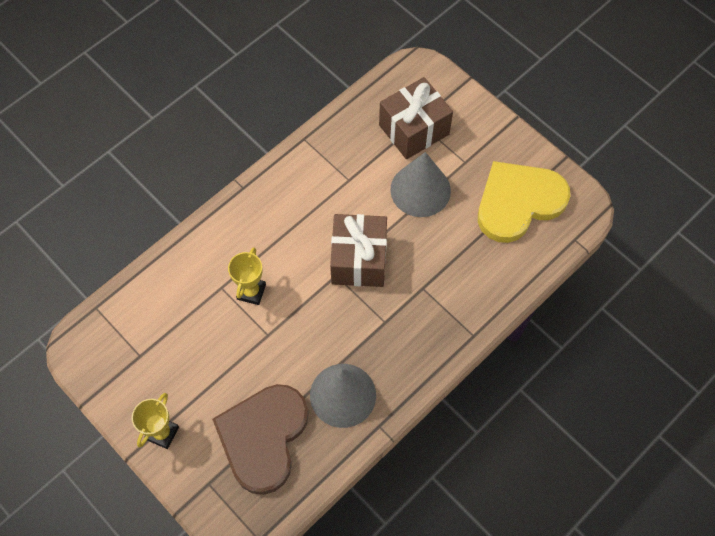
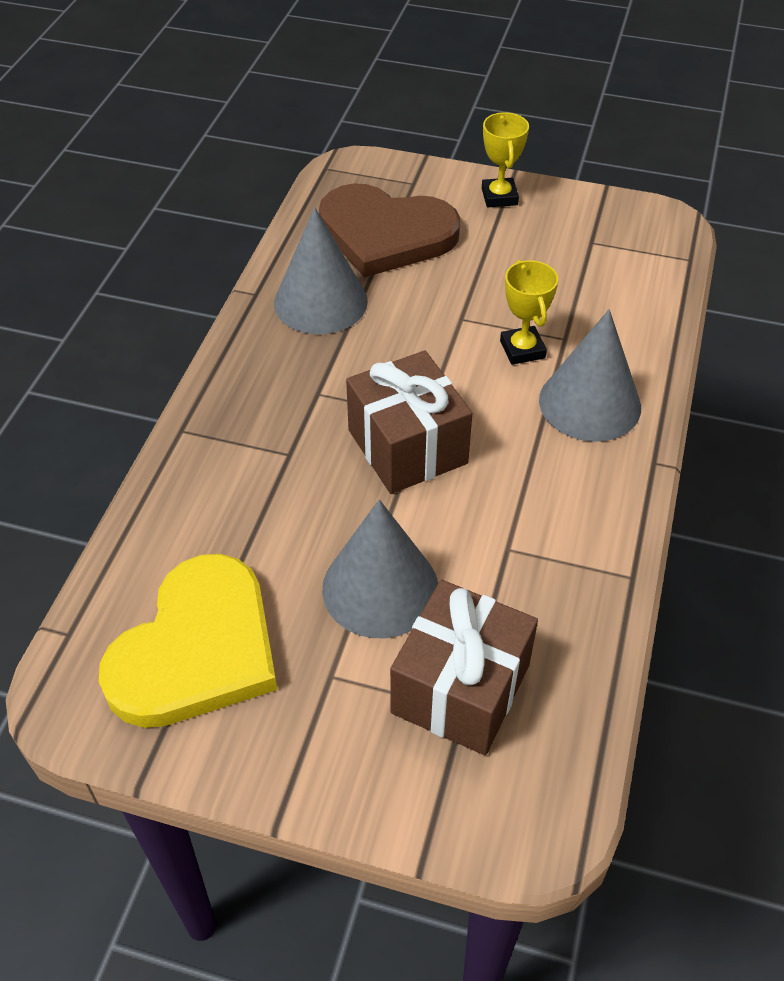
camera: 150 degrees right, 15 degrees down
(245, 237) = (590, 403): none -> grey cone
(263, 437) = (386, 234): brown heart -> brown heart turned 120 degrees clockwise

